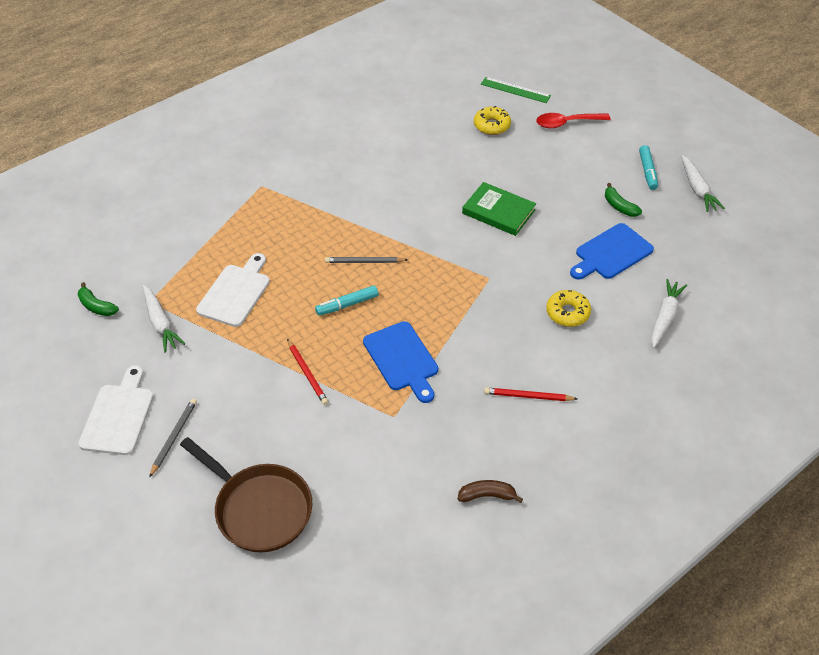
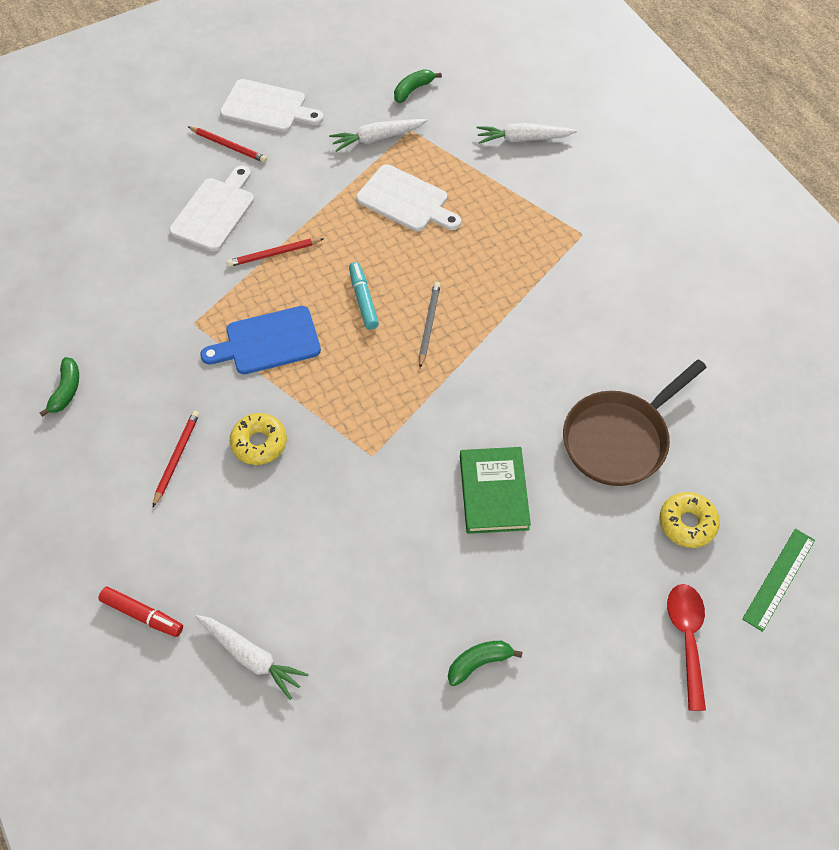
camera: 100 degrees right, 10 degrees up
(173, 437) = (228, 146): grey pencil -> red pencil
(259, 508) = (126, 204): brown pan -> brown pan (619, 439)
(261, 429) = (215, 211): none -> white cutting board
(487, 495) = (66, 390): brown banana -> green banana
(498, 212) = (493, 492): green book -> green book turned 45 degrees counterclockwise
(567, 313) = (290, 534): yellow donut -> yellow donut (259, 443)
(611, 253) = (385, 621): blue cutting board -> none
(647, 171) = (553, 733): turquoise marker -> none
(662, 386) = (142, 615): none -> red marker
(697, 189) = (500, 803): white carrot -> white carrot (523, 139)

